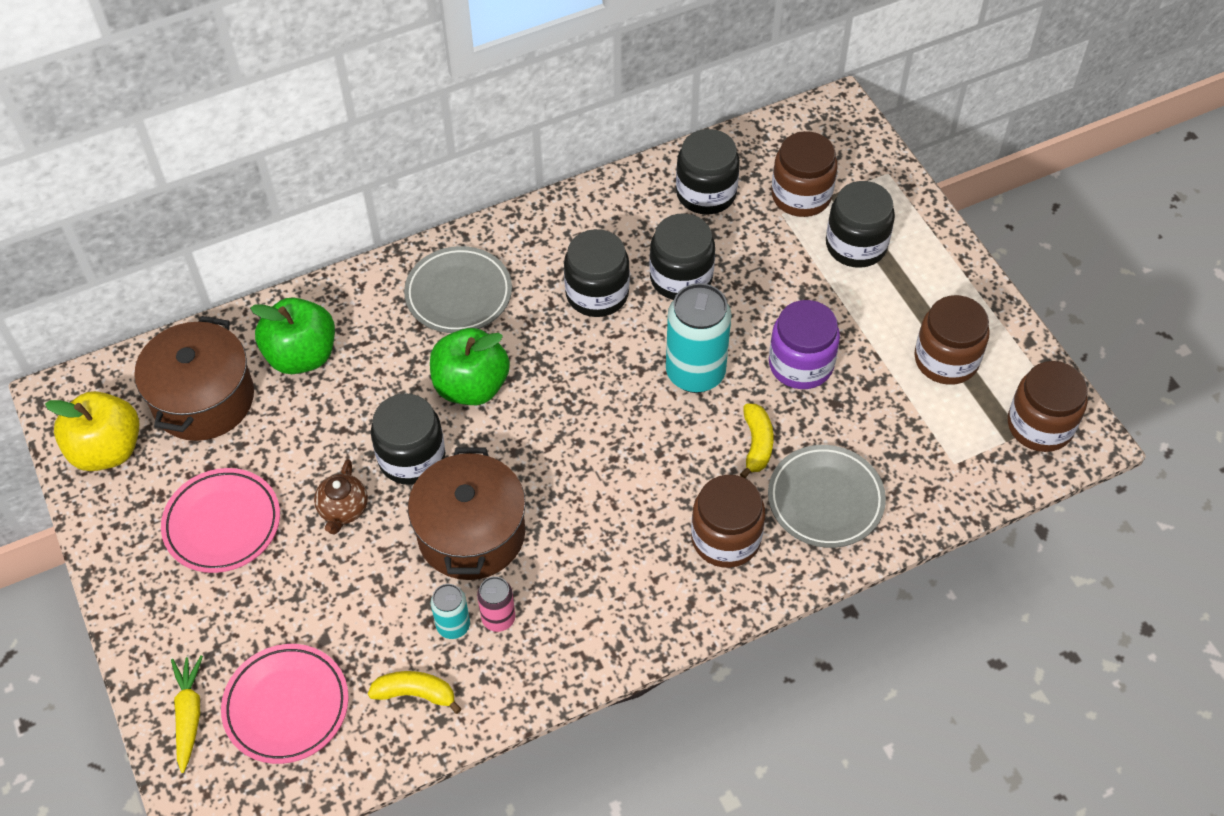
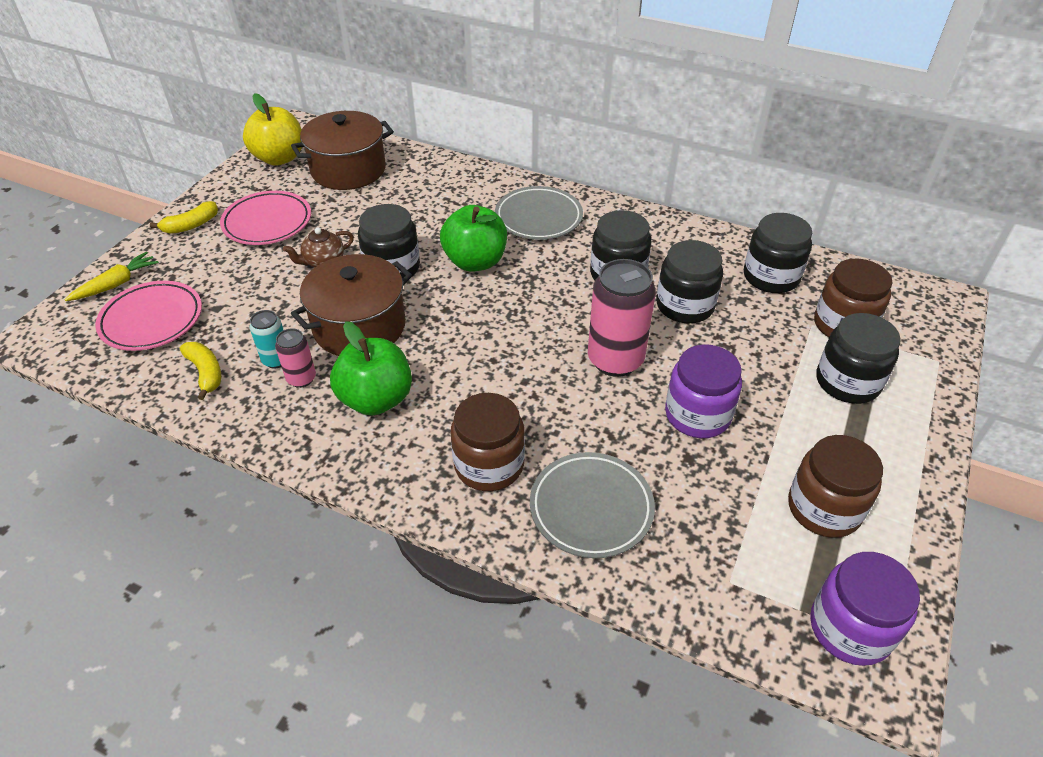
camera: 50 degrees right, 10 degrees down
(302, 355) = (419, 186): green apple -> green apple (376, 399)
(695, 373) = (615, 360): turquoise can -> pink can
(757, 444) = (594, 432): yellow banana -> yellow banana (191, 225)
(1040, 425) = (850, 628): brown jar -> purple jar

